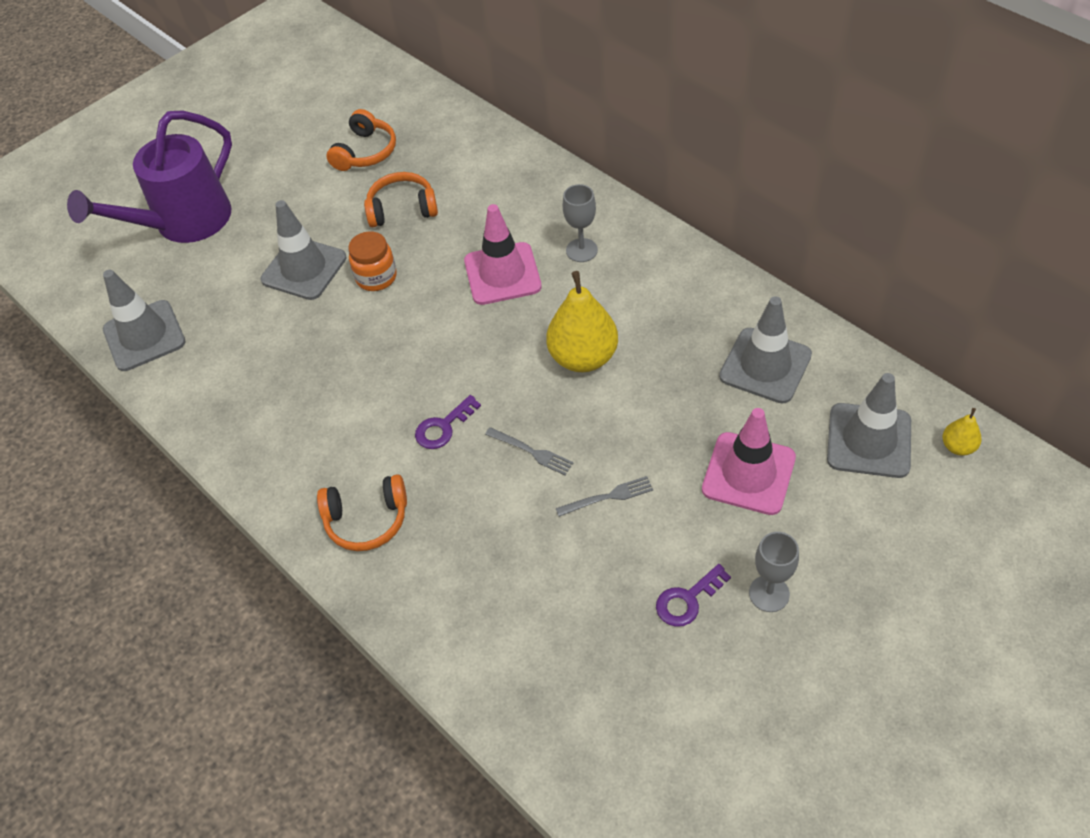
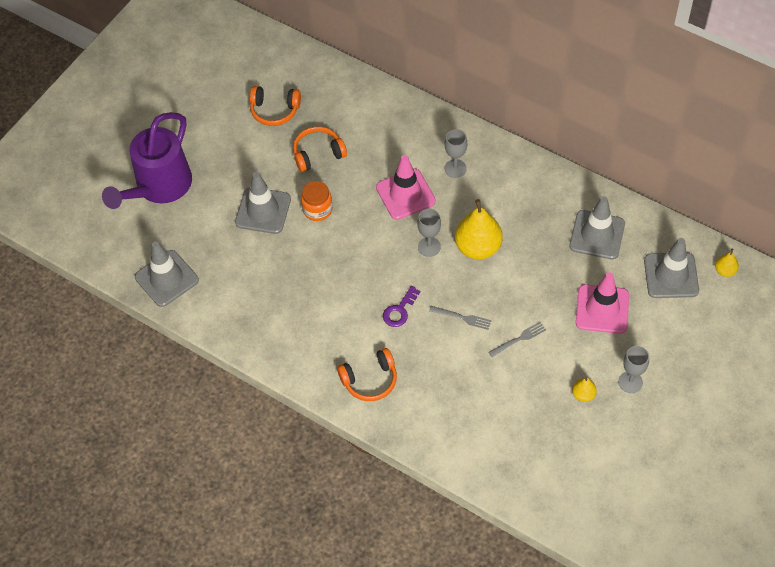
camera: 15 degrees left, 5 degrees up
(365, 152) = (274, 111): orange headphones -> orange headphones turned 90 degrees clockwise
(513, 346) = (429, 247): none -> grey goblet
(687, 600) = (583, 394): purple key -> yellow pear

